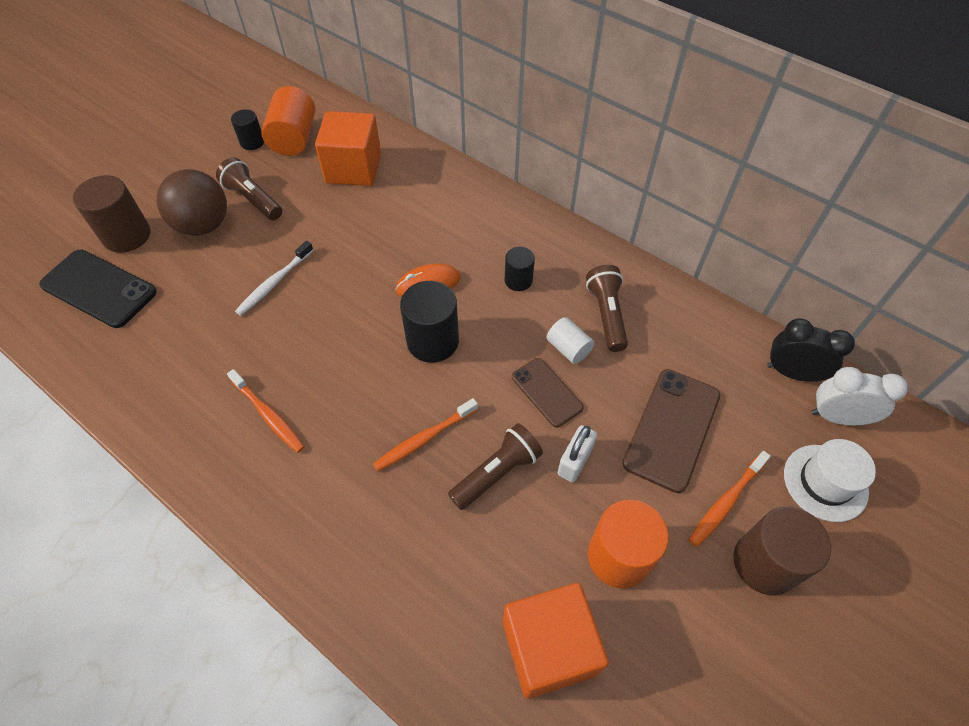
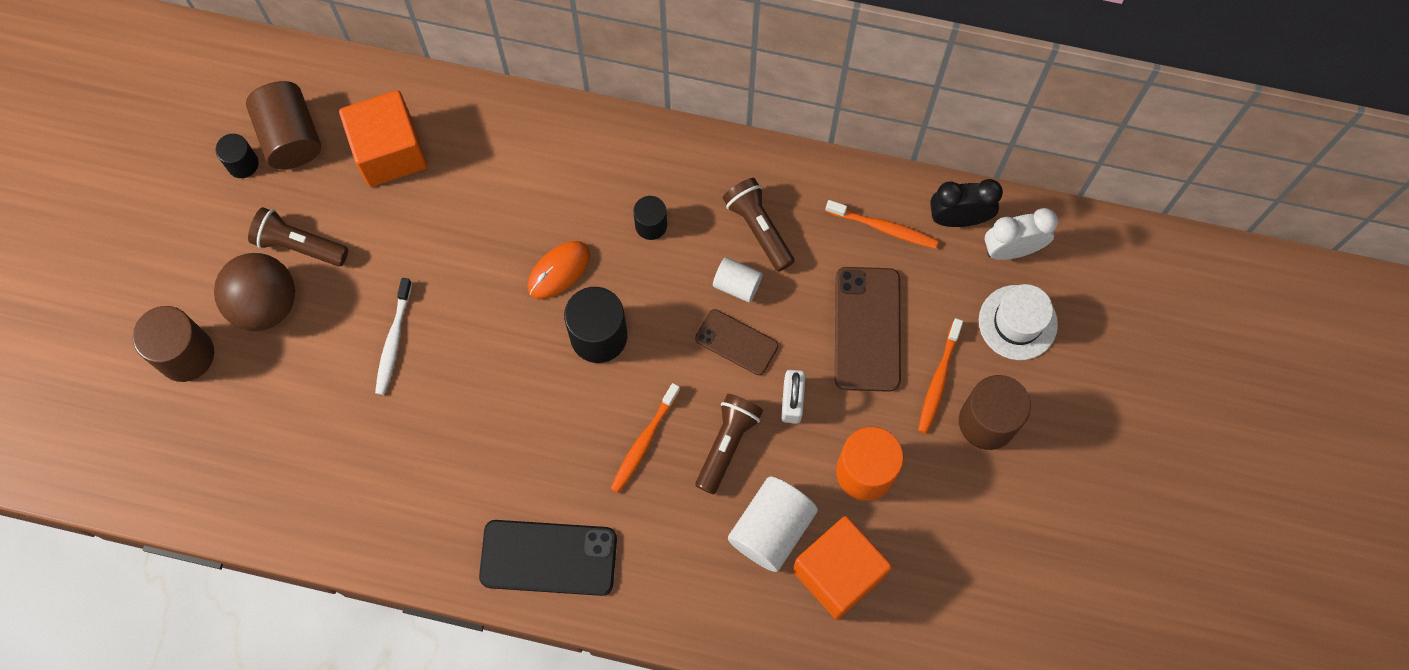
camera: 25 degrees left, 15 degrees up
(99, 288) = (205, 431): black phone -> black phone (548, 557)
(268, 415) = (481, 485): orange toothbrush -> orange toothbrush (883, 227)
(294, 138) = (290, 137): orange cylinder -> brown cylinder
(501, 570) = (771, 529): none -> white cylinder

